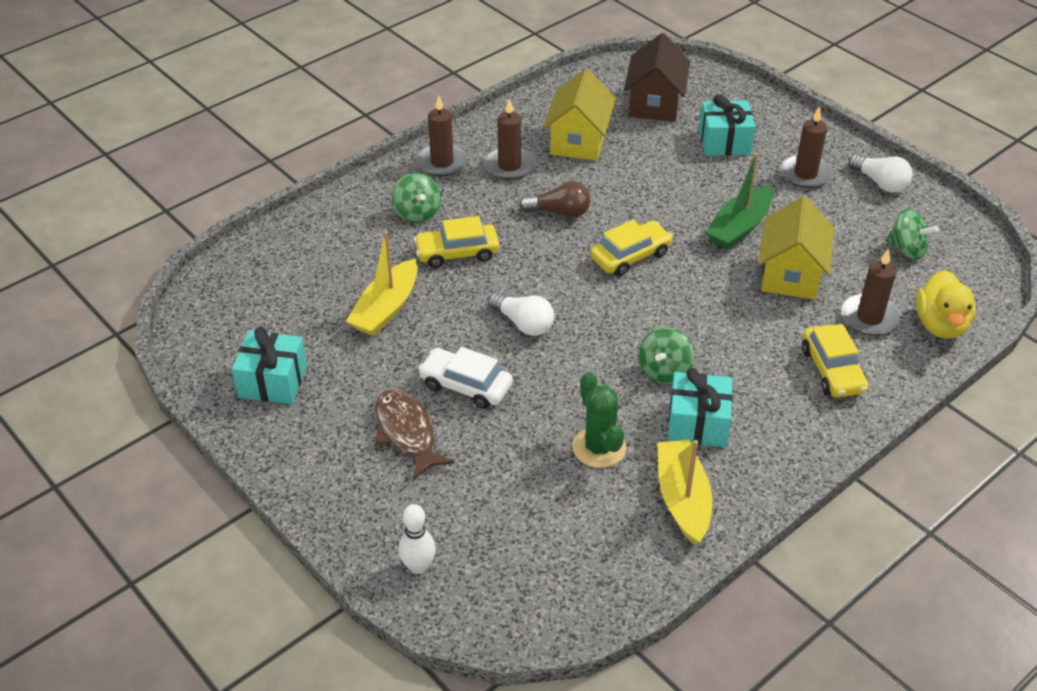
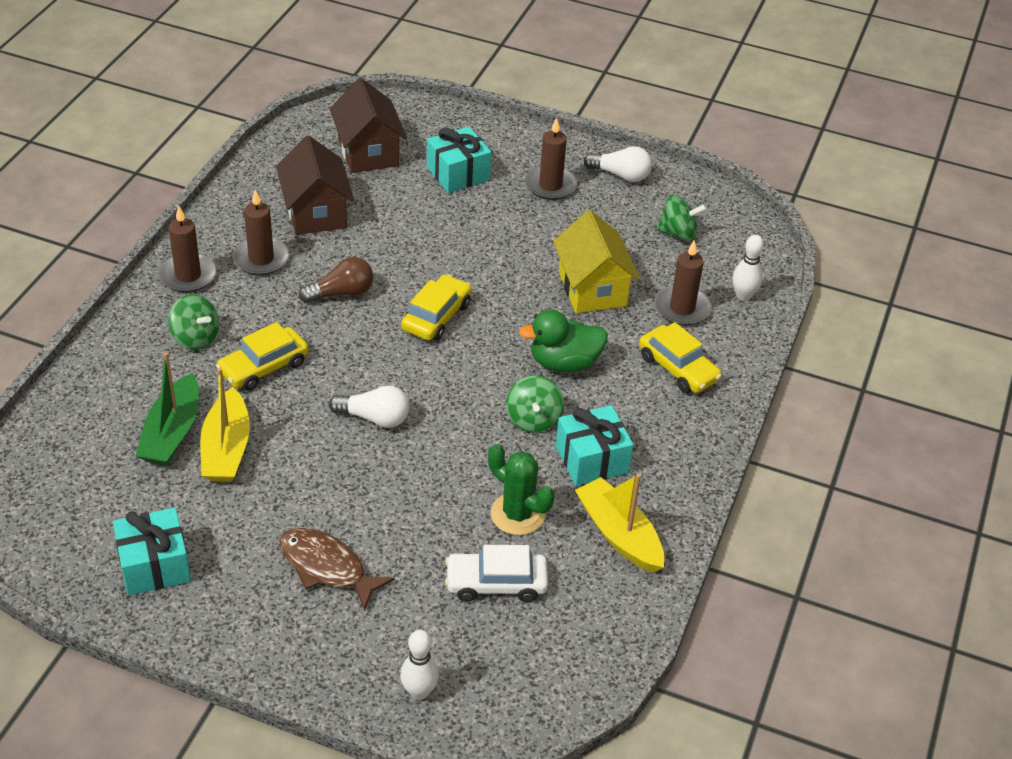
camera: 30 degrees left, 0 degrees up
(466, 385) = (356, 499): white car -> white car (496, 583)
(578, 141) = (316, 212): yellow house -> brown house
(723, 331) = (564, 363): none -> green duck
(739, 227) = (521, 256): green boat -> green boat (172, 433)
(940, 325) = (743, 296): yellow duck -> white bowling pin

